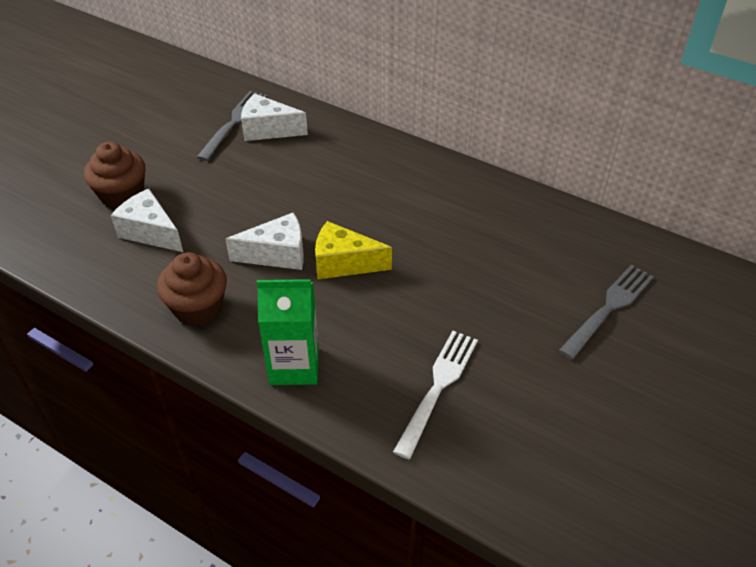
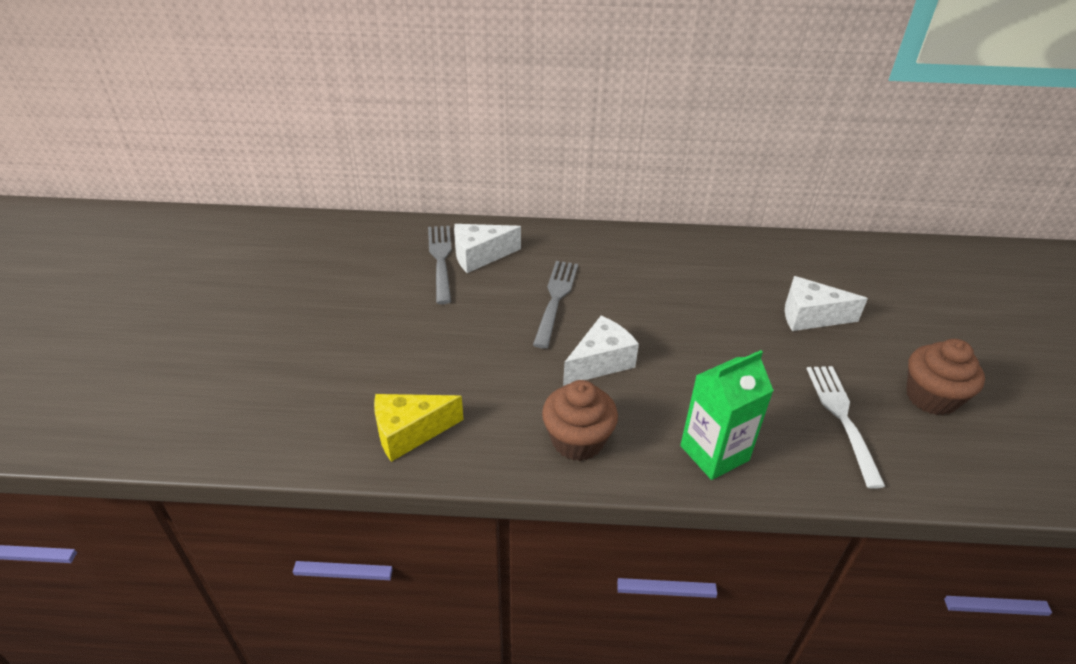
camera: 30 degrees left, 5 degrees down
(122, 196) = (394, 365): brown cupcake -> brown cupcake (931, 397)
(150, 232) = (459, 389): white cheese -> white cheese (810, 316)
(344, 263) = (665, 347): yellow cheese -> yellow cheese (409, 433)
(608, 309) = (892, 304): grey fork -> grey fork (555, 300)

